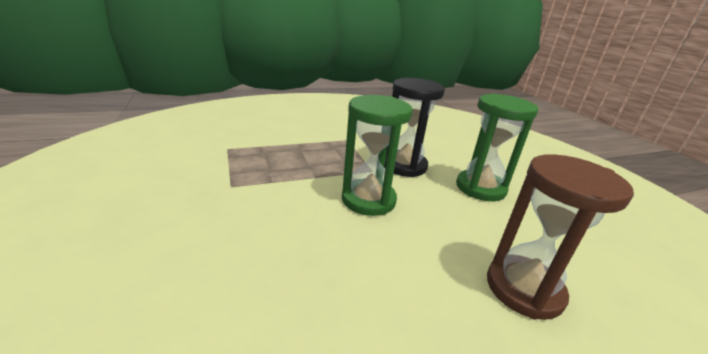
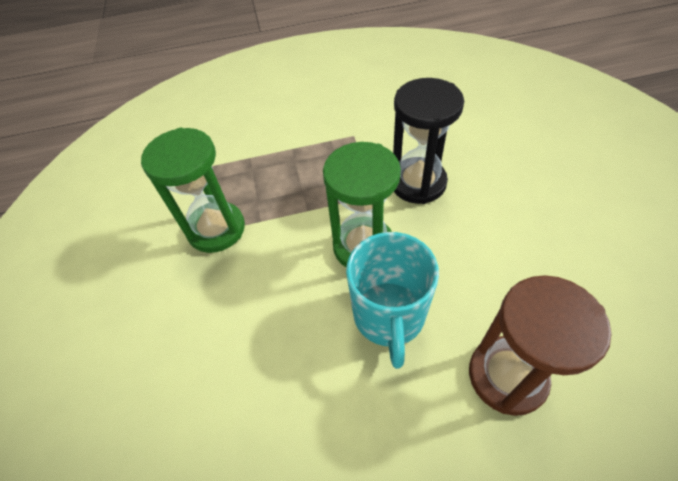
camera: 15 degrees right, 25 degrees up
(402, 246) = (389, 316): none -> turquoise mug
(480, 188) = (507, 219): green hourglass -> green hourglass (216, 229)

